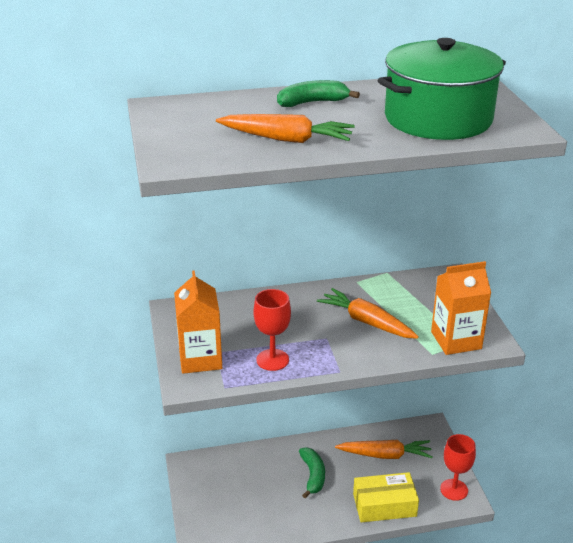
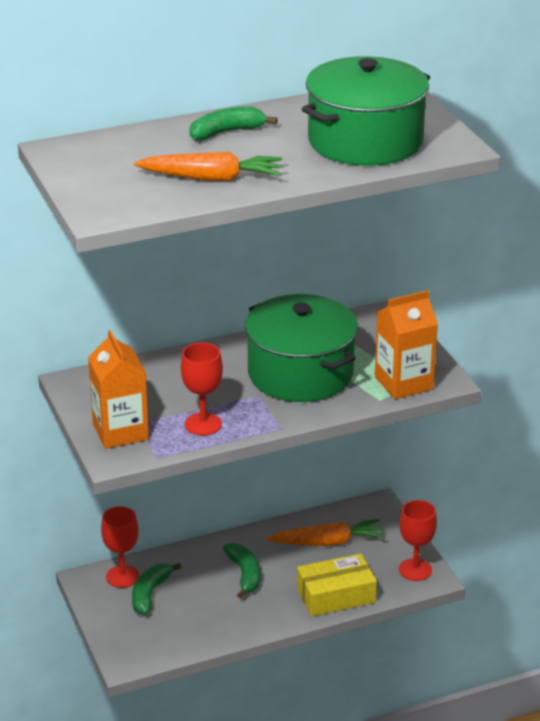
camera: 10 degrees left, 0 degrees up
(215, 465) = (122, 576): none -> red goblet
(233, 483) = (150, 594): none -> green banana
(366, 322) = (300, 374): orange carrot -> green pot

